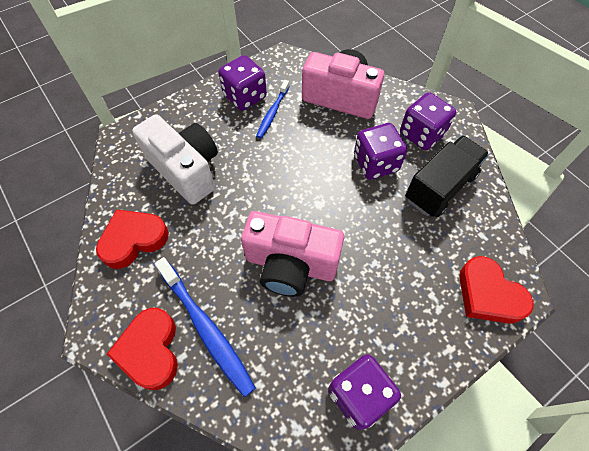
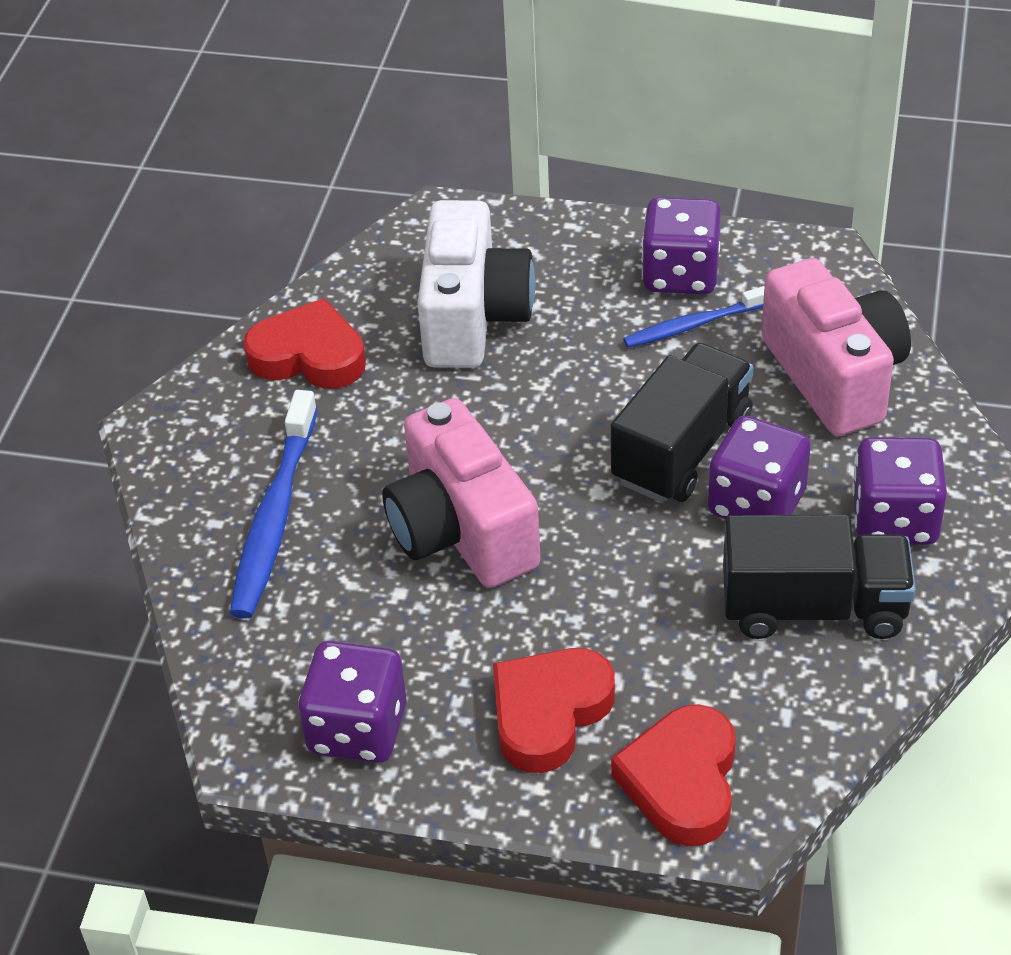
camera: 50 degrees right, 15 degrees down
(150, 350) = (190, 488): red heart -> red heart (549, 713)
(327, 163) = (682, 450): none -> black truck

